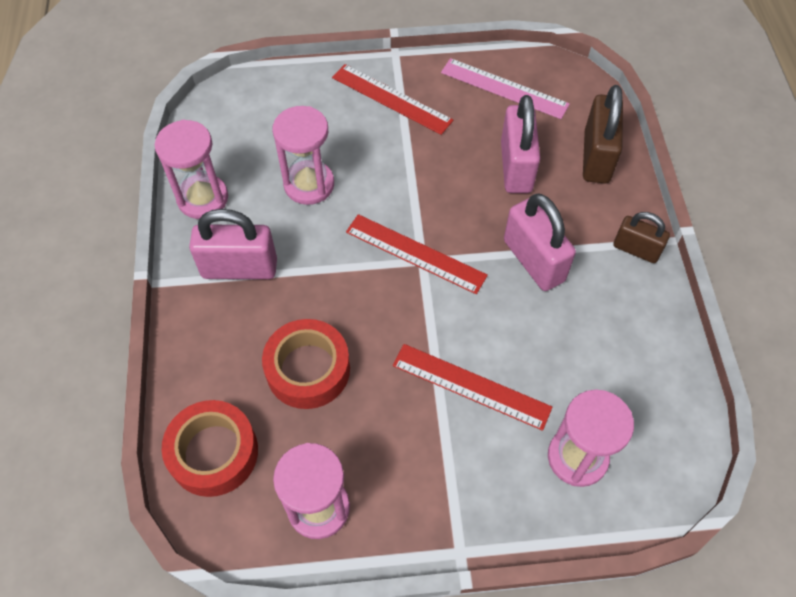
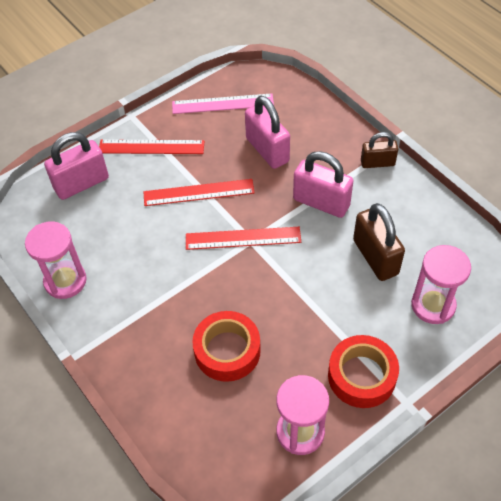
camera: 30 degrees left, 5 degrees down
(213, 452) = (204, 441): red tape -> red tape (361, 376)
(239, 268) = (129, 313): pink padlock -> pink padlock (81, 184)
(309, 184) = (136, 232): pink hourglass -> none
(471, 386) = (339, 300): red ruler -> red ruler (198, 192)
(596, 157) = (313, 119): brown padlock -> brown padlock (375, 257)

